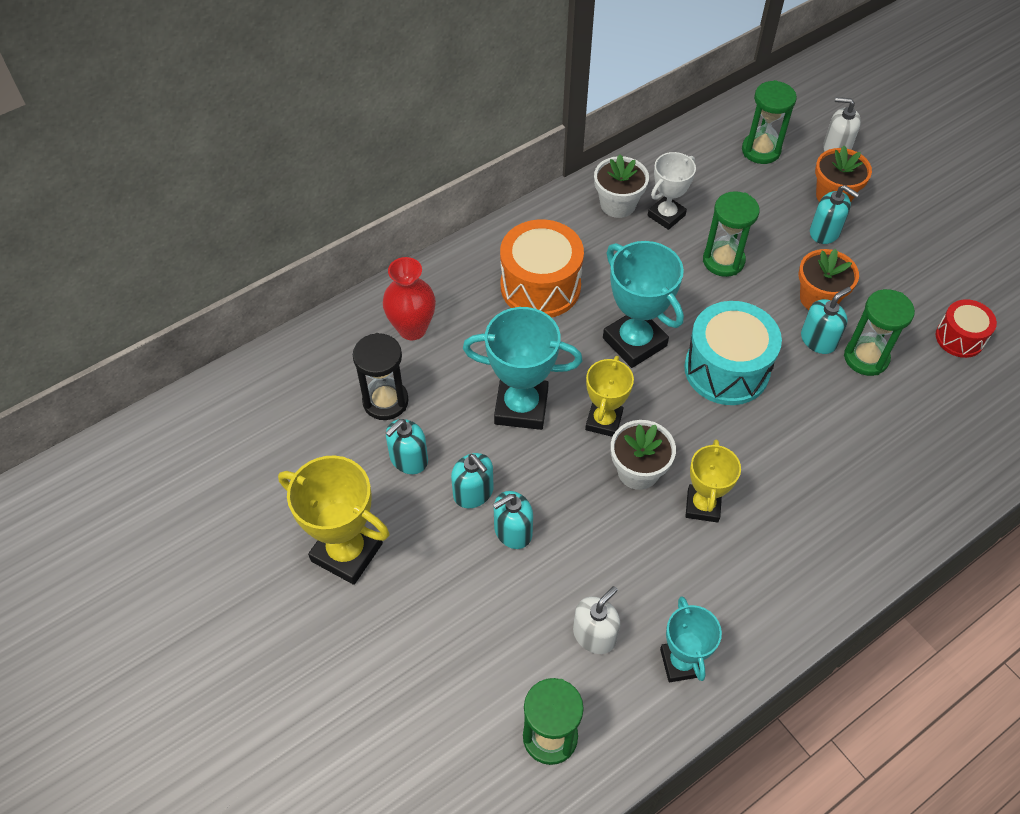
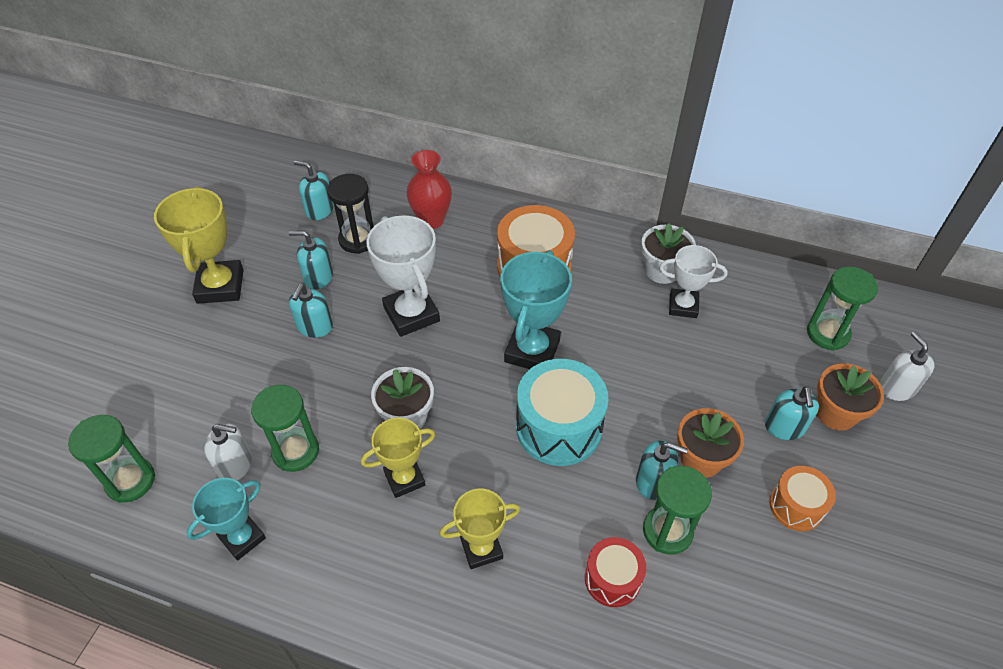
camera: 55 degrees right, 5 degrees down
(512, 531) = (296, 366): turquoise soap dispenser -> turquoise soap dispenser (319, 210)
(521, 407) = (411, 314): turquoise trophy -> white trophy
(604, 421) = (438, 370): yellow trophy -> yellow trophy (481, 548)
(723, 261) = (674, 368): green hourglass -> green hourglass (295, 451)
(893, 270) = (796, 506): none -> orange drum
(959, 338) = (769, 606): red drum -> red drum (612, 579)

